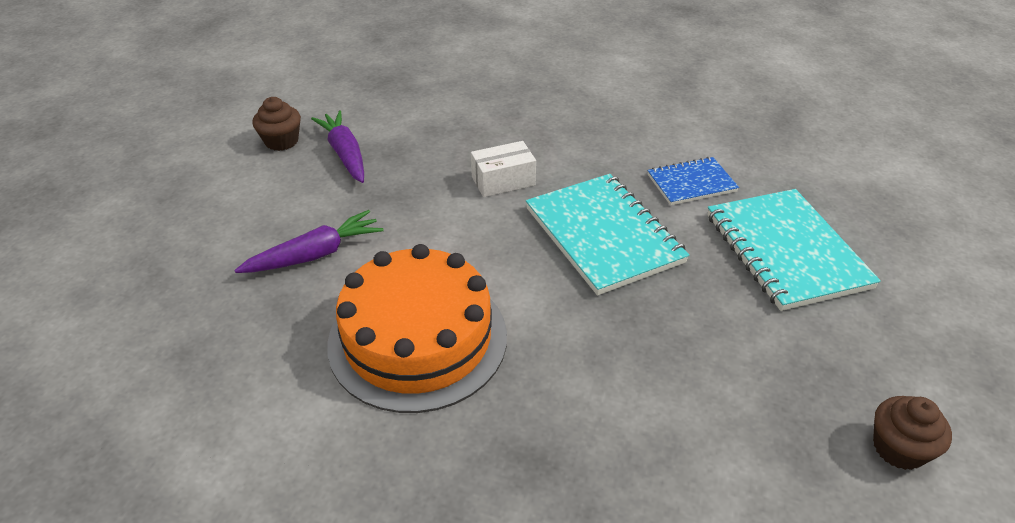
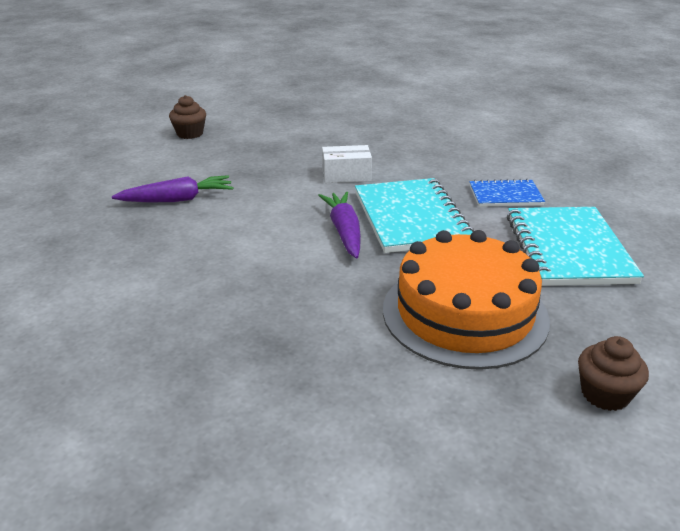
camera: 15 degrees right, 10 degrees down
(345, 154) = (232, 146): purple carrot -> purple carrot (344, 231)
(418, 339) = (226, 258): orange cake -> orange cake (464, 313)

